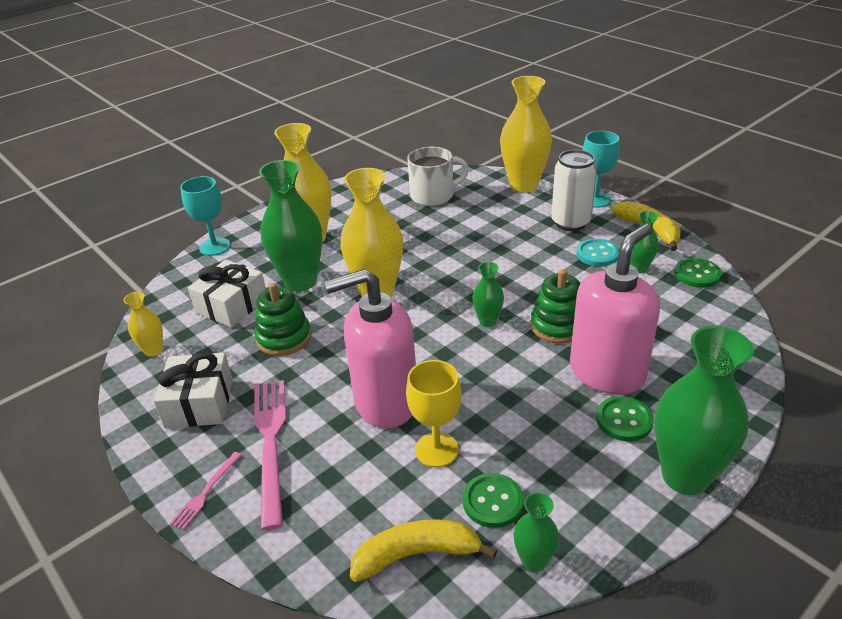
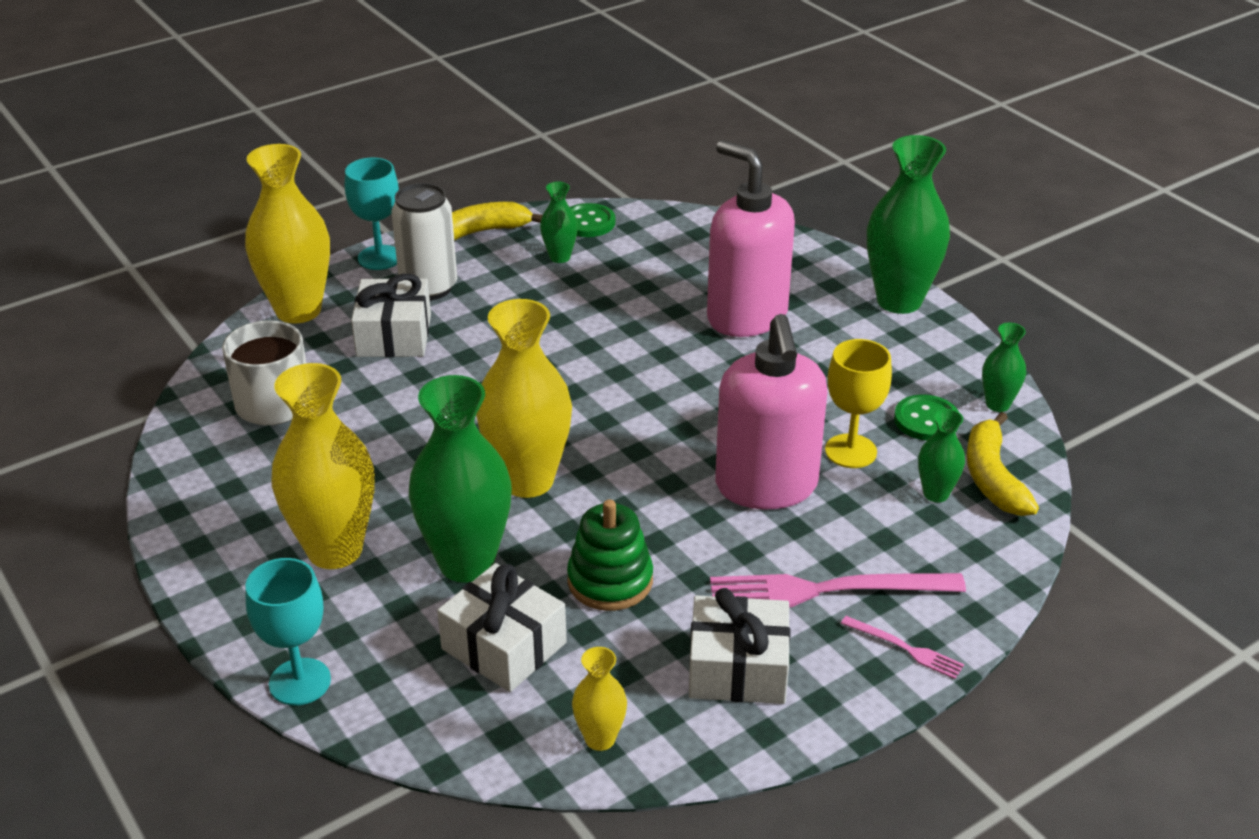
camera: 85 degrees left, 0 degrees up
(487, 321) = (629, 387): green vase -> green vase (936, 494)
(512, 220) = (394, 335): none -> white gift
(558, 326) = (654, 335): green stacking toy -> none
(597, 254) = (515, 281): turquoise button -> none
(624, 420) = (821, 320): green button -> none

